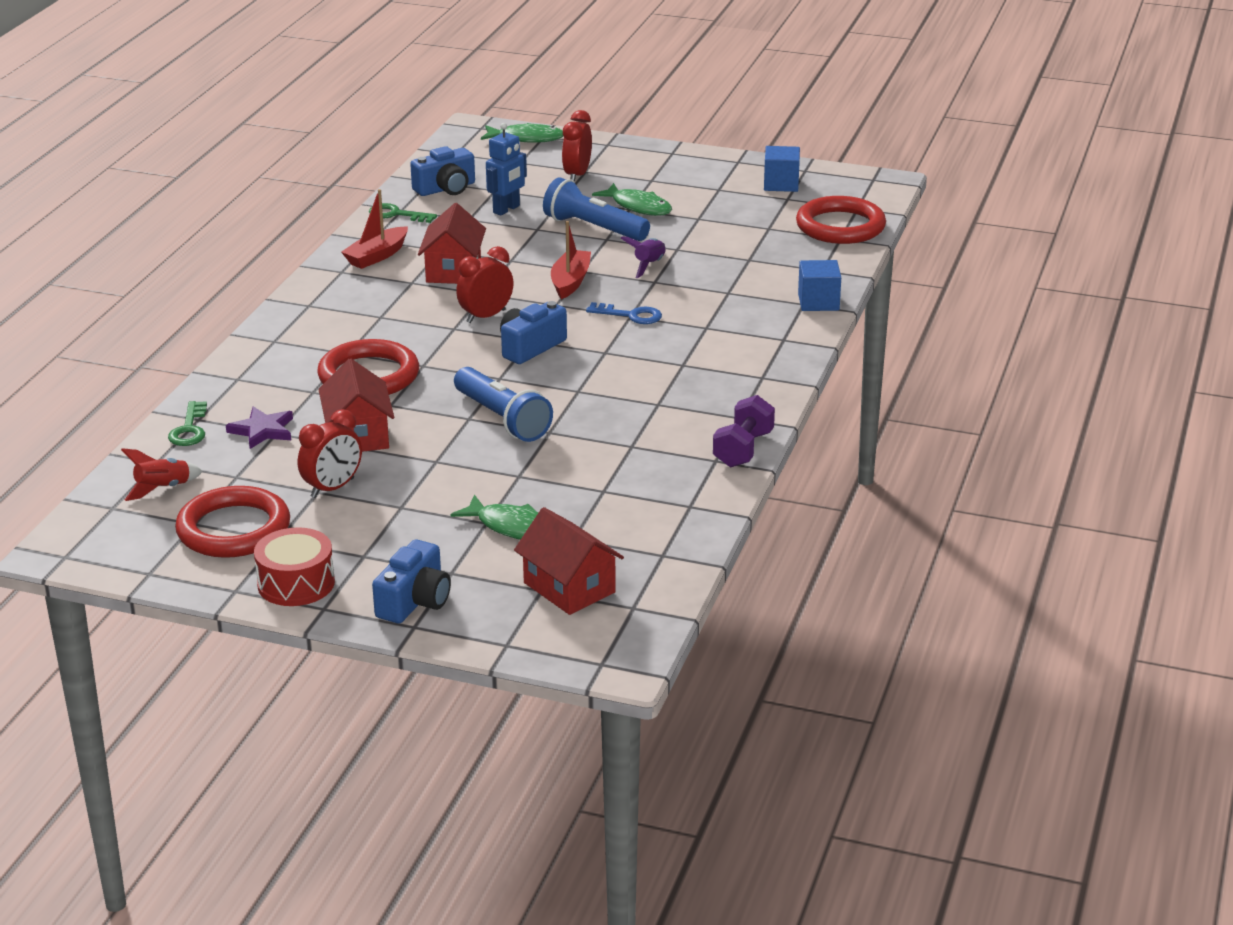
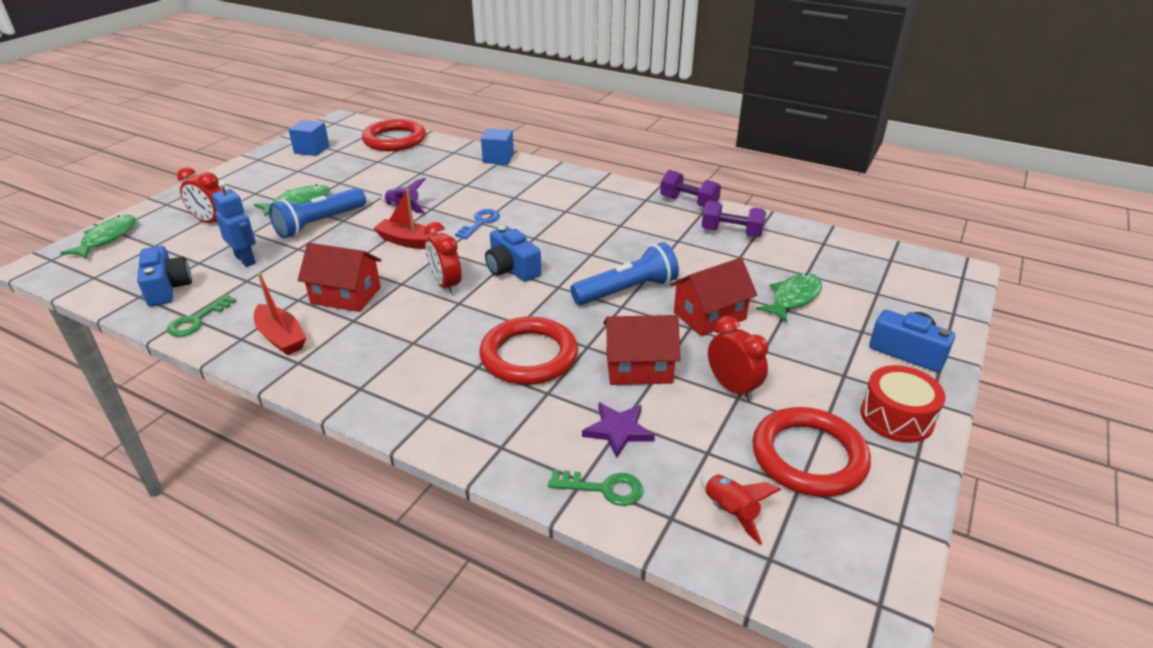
camera: 80 degrees left, 5 degrees up
(569, 587) = (872, 281): red house -> red house (709, 316)
(666, 484) = (731, 233): none -> purple dumbbell

